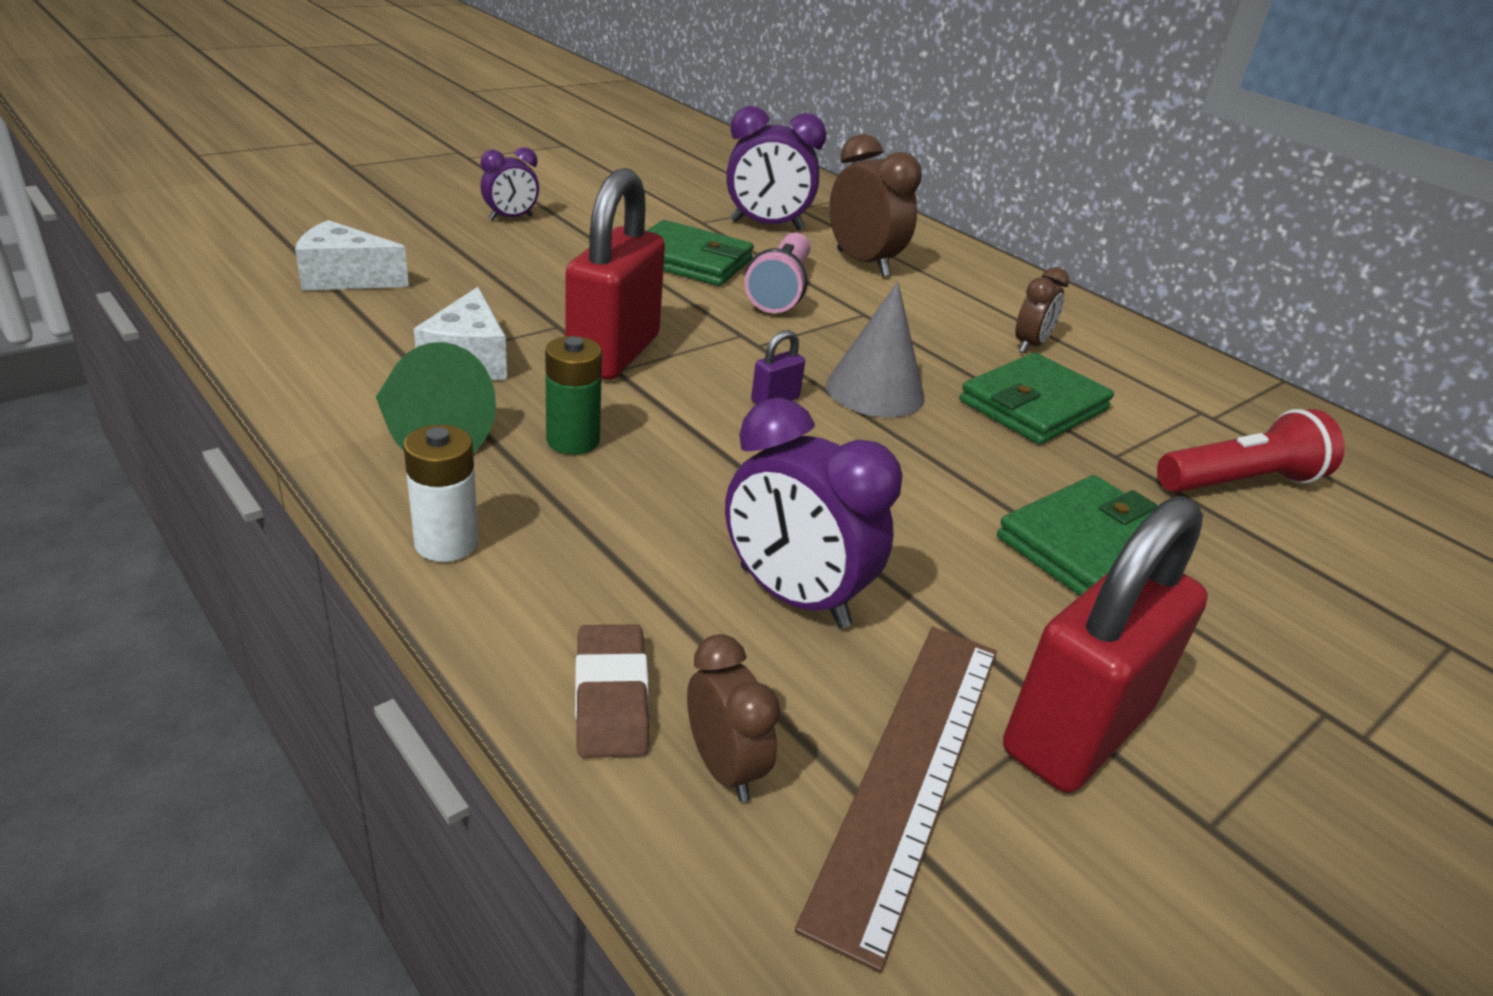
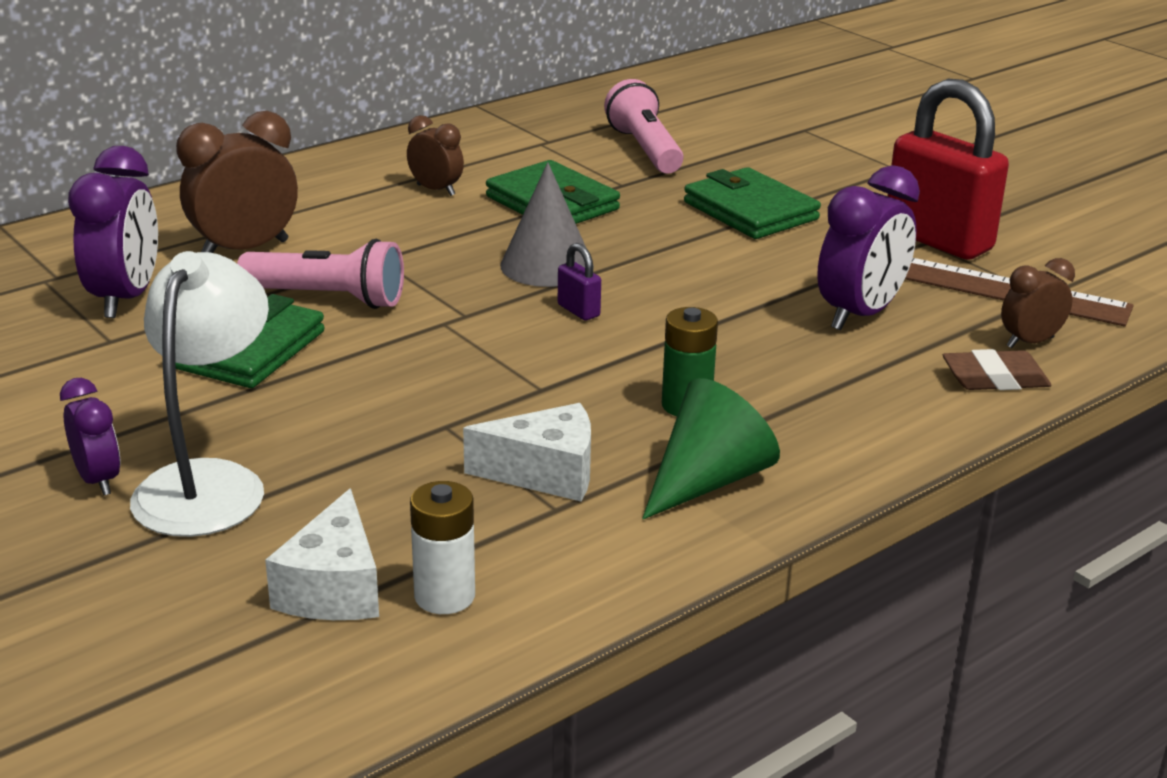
camera: 85 degrees left, 5 degrees down
(446, 543) = (865, 453): white battery -> white battery (444, 596)
(496, 246) = (209, 483): none -> white lamp
(613, 353) = (506, 390): red padlock -> none
(1240, 482) = (644, 149): red flashlight -> pink flashlight

